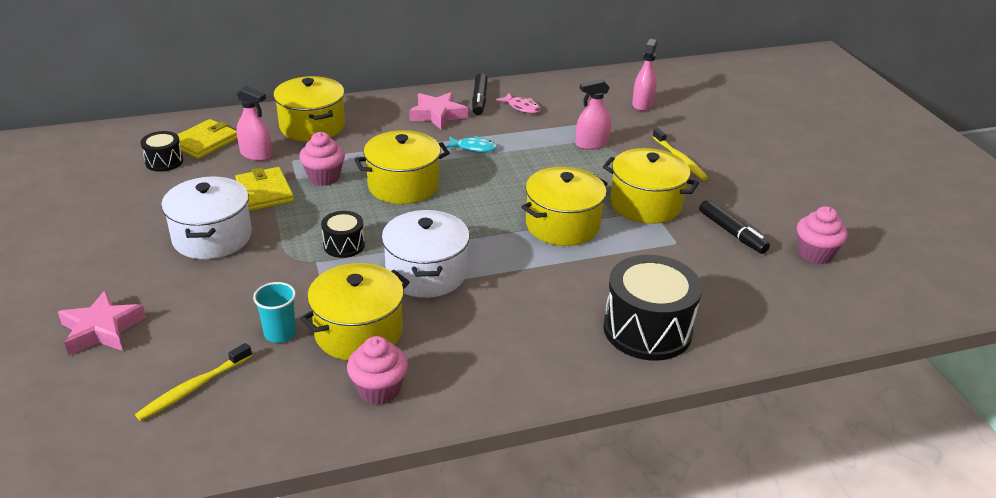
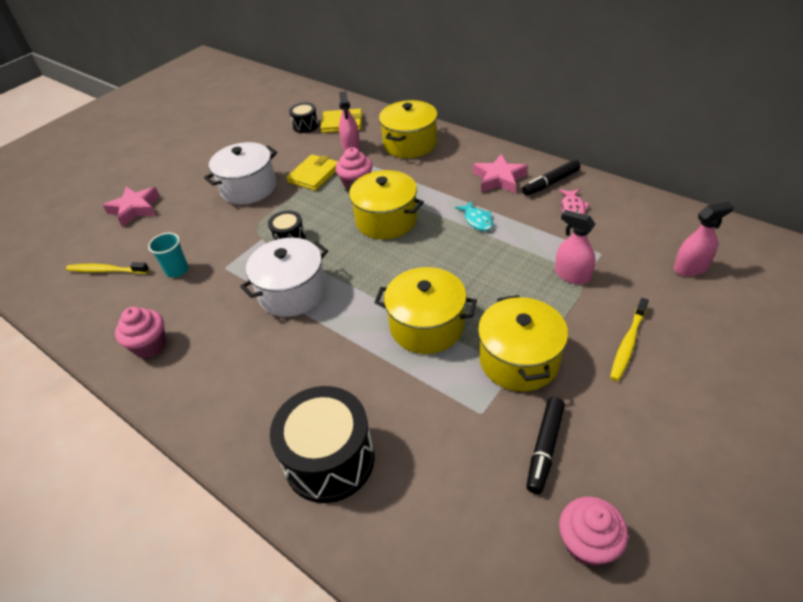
camera: 60 degrees right, 10 degrees up
(358, 332) = (202, 301): yellow pot -> none

